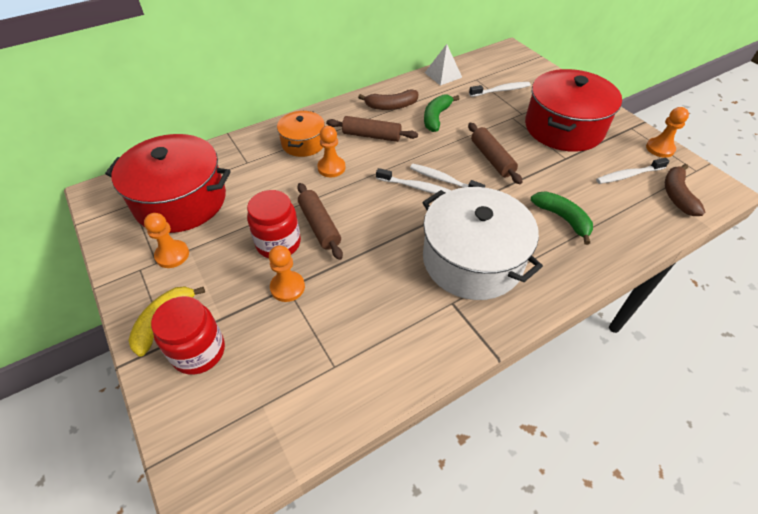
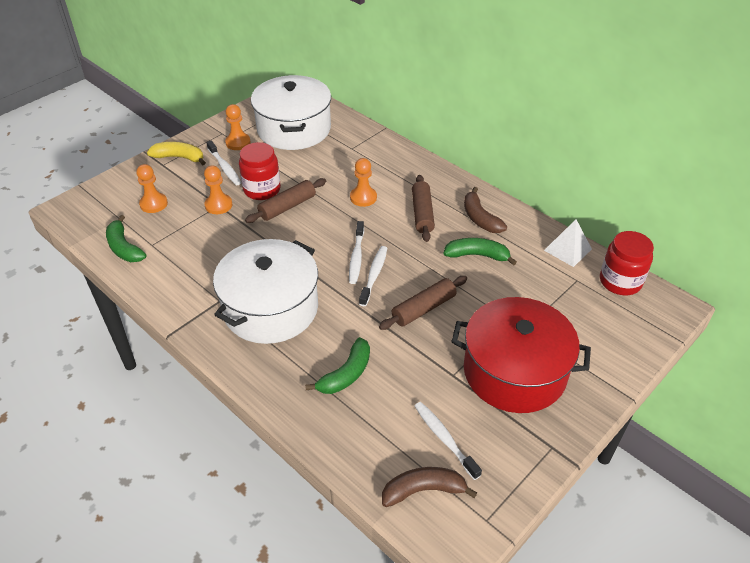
camera: 75 degrees right, 5 degrees down
(180, 201) = (294, 129): red pot -> white pot
(199, 351) = (157, 179): red jar -> red jar (620, 281)
(303, 143) = (391, 173): orange pot -> none
(329, 401) = (124, 248): none -> green banana
(501, 90) = (564, 305): white toothbrush -> white toothbrush (224, 167)
(660, 148) = (517, 479): orange pawn -> orange pawn (153, 204)

